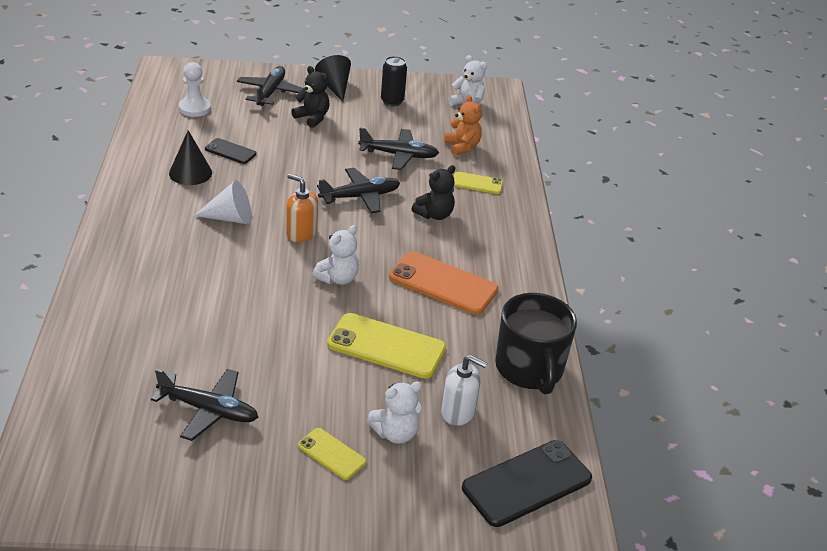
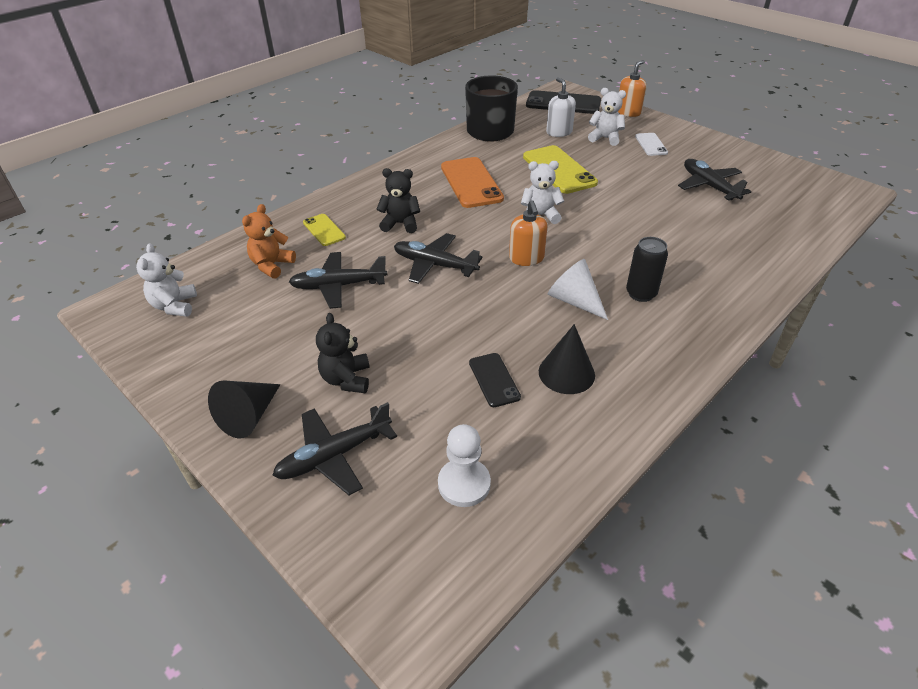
camera: 130 degrees left, 5 degrees up
(331, 454) = (651, 144): yellow phone -> white phone
(392, 101) = (231, 354): black can -> black can (641, 294)
(399, 155) = (338, 286): black plane -> black plane turned 60 degrees counterclockwise
(424, 517) = (628, 112): none -> orange soap dispenser

